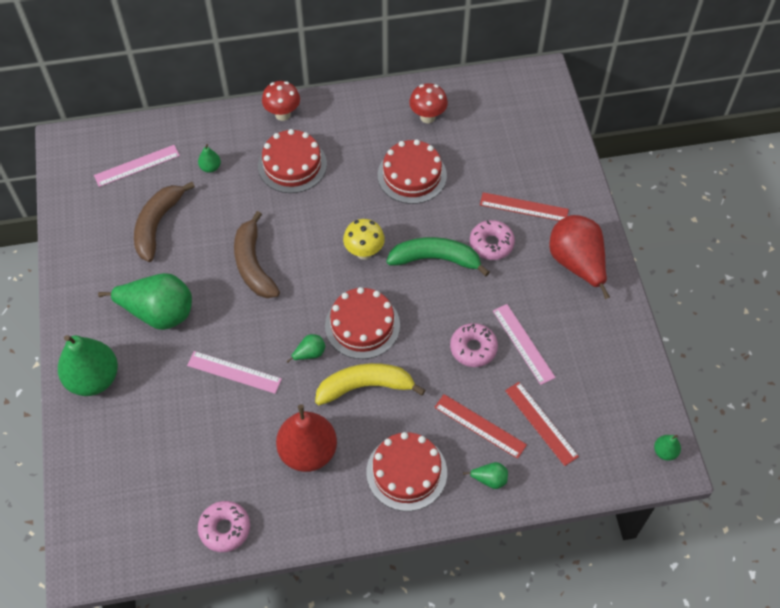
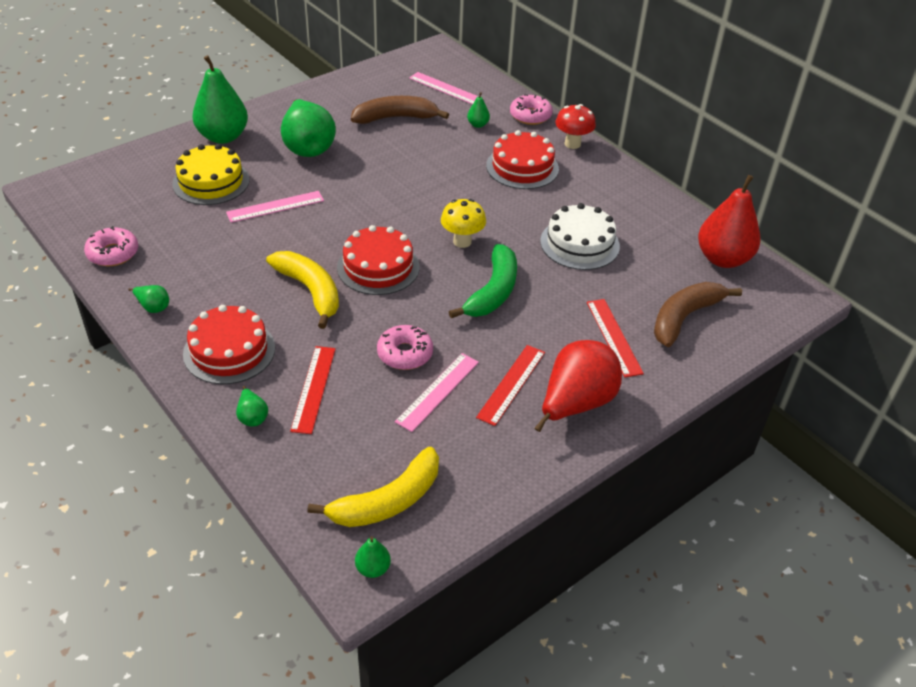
camera: 60 degrees right, 15 degrees down
(163, 413) = (211, 182): none -> yellow cake
(234, 372) = (275, 206): pink ruler -> pink ruler turned 75 degrees clockwise
(253, 264) = (396, 180): brown banana -> brown banana (684, 317)
(308, 452) = (217, 277): red pear -> red pear (723, 259)
(309, 354) = (324, 244): green pear -> green pear (153, 307)
(412, 175) = (579, 243): red cake -> white cake
(427, 117) = (660, 231): red mushroom -> none
(435, 259) = (493, 292): green banana -> green banana turned 45 degrees clockwise
(491, 244) = (545, 326): pink donut -> pink donut (530, 116)
(541, 423) = (345, 438): red ruler -> red ruler (511, 384)
(612, 419) = (387, 501): none -> yellow banana

